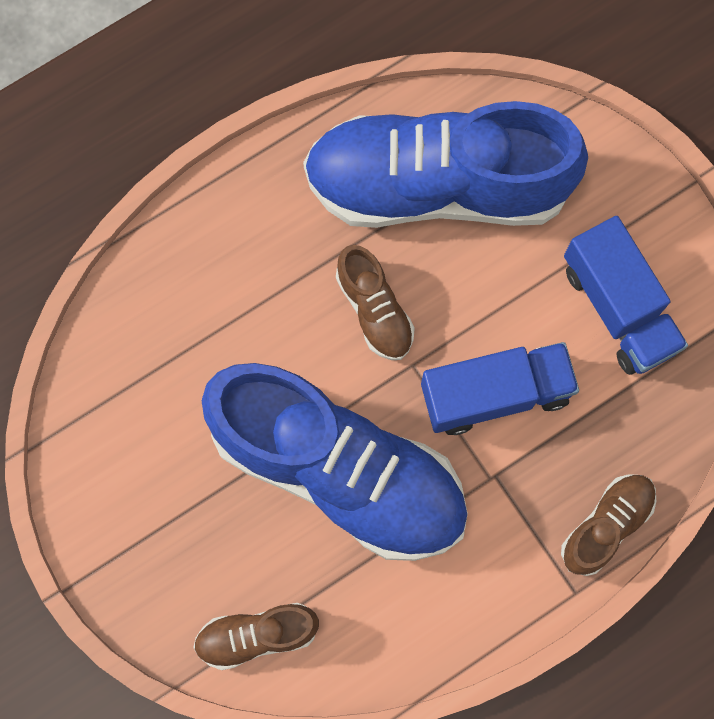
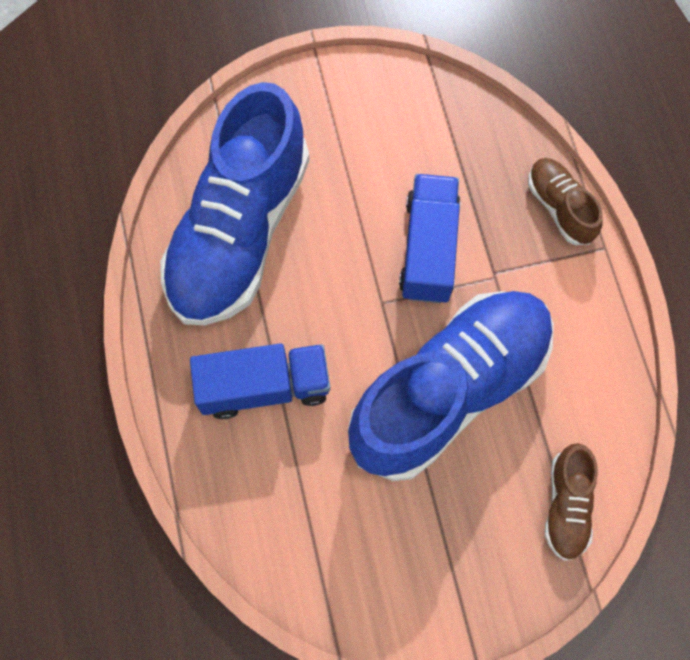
camera: 70 degrees left, 5 degrees down
(374, 310) = (324, 316): brown shoe -> none
(618, 307) = (392, 137): blue truck -> blue truck (264, 386)

